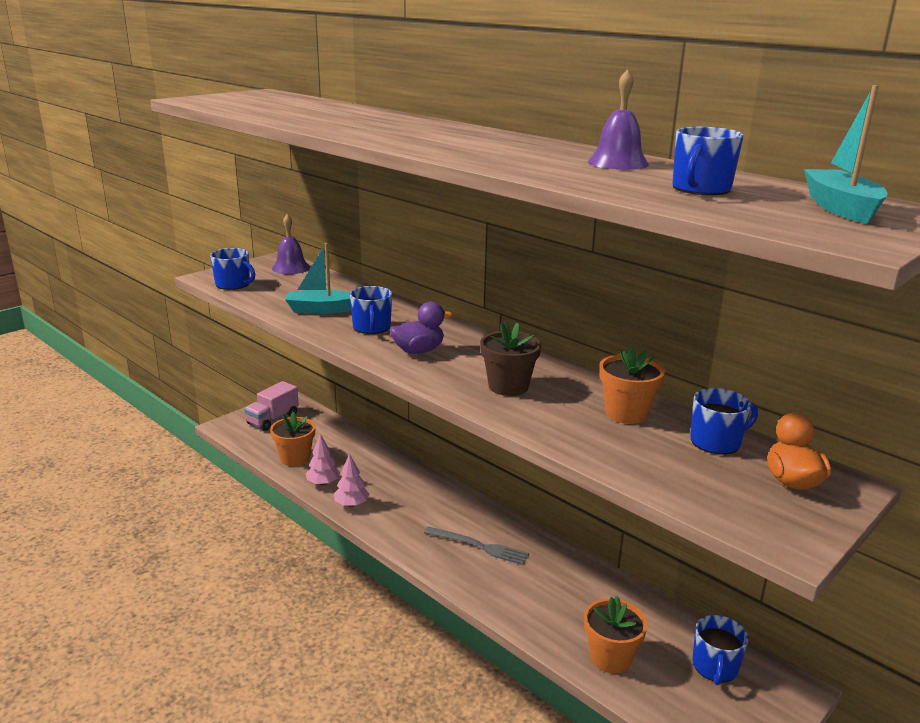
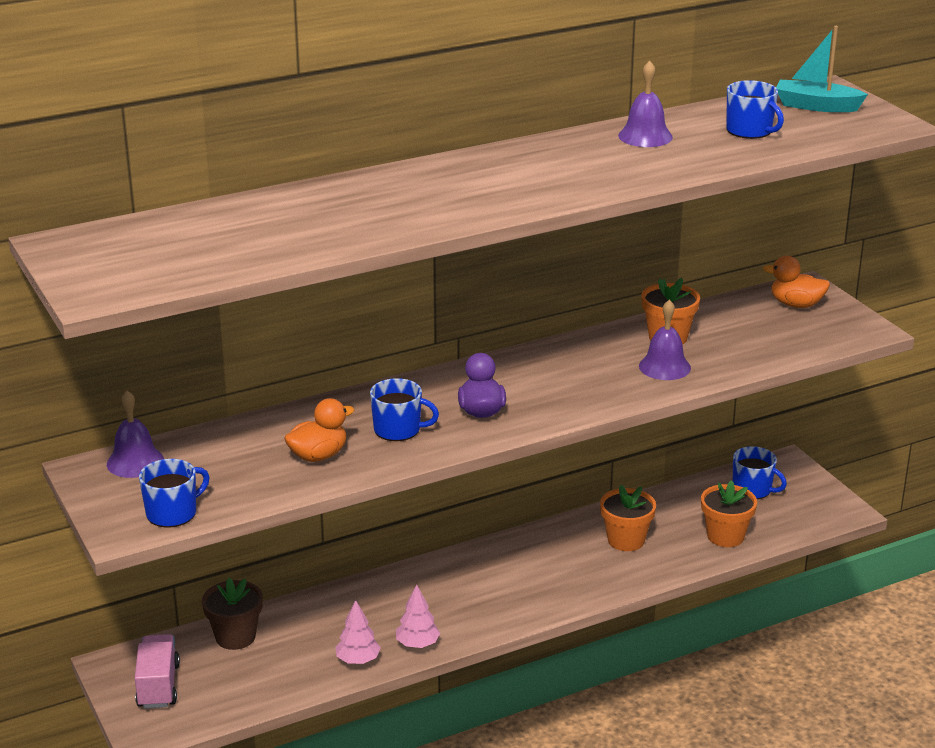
camera: 70 degrees left, 5 degrees up
(273, 419) = (158, 686): pink truck -> pink truck turned 150 degrees counterclockwise
(295, 458) = (282, 676): orange flower pot -> orange flower pot (626, 540)
(321, 310) = (318, 456): turquoise boat -> orange duck
(479, 546) = (541, 570): grey fork -> none
(508, 386) = (590, 379): brown flower pot -> brown flower pot (235, 637)
(564, 418) = (664, 367): none -> purple bell
(716, 442) = (730, 314): blue mug -> none

